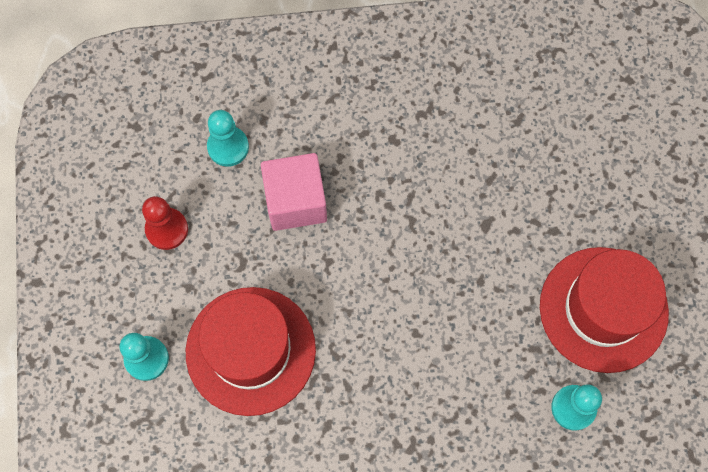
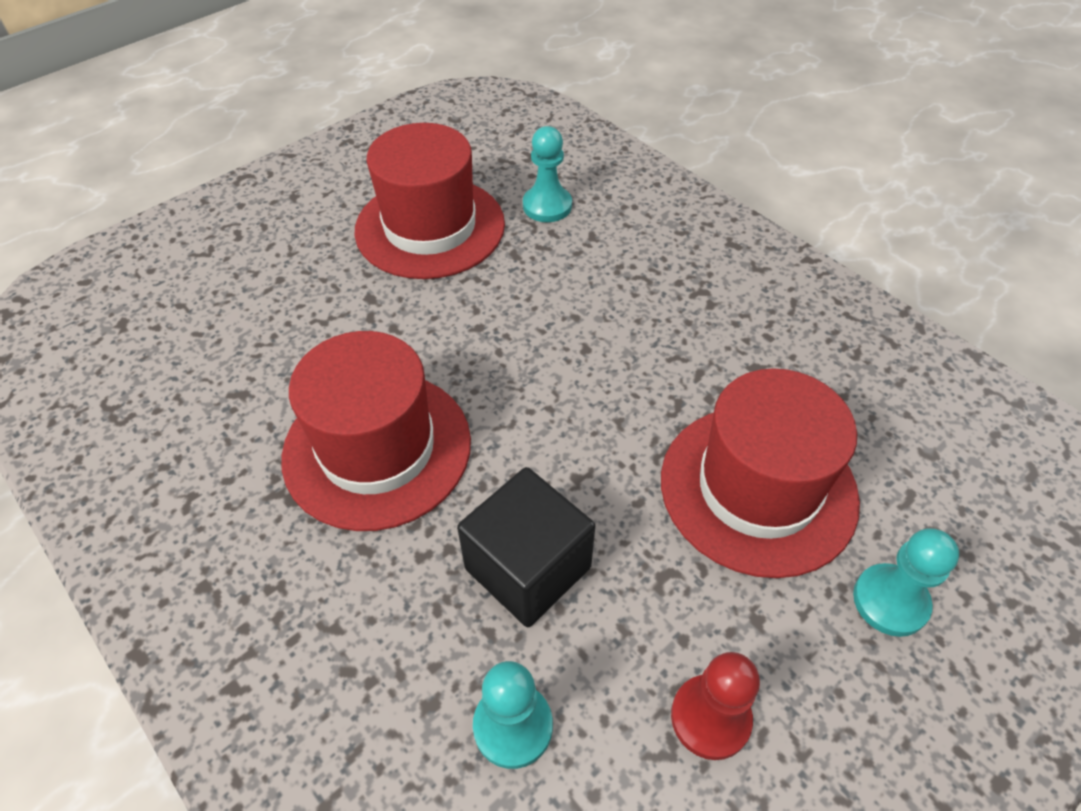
camera: 125 degrees left, 20 degrees down
(295, 201) = (528, 568): pink cube -> black cube
(424, 171) = (377, 448): none -> red hat

